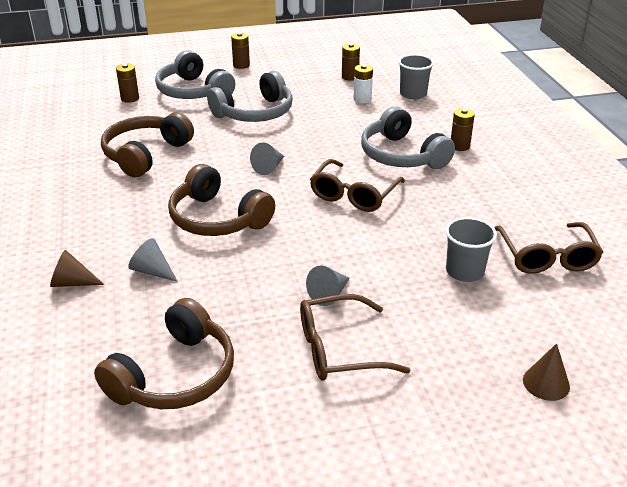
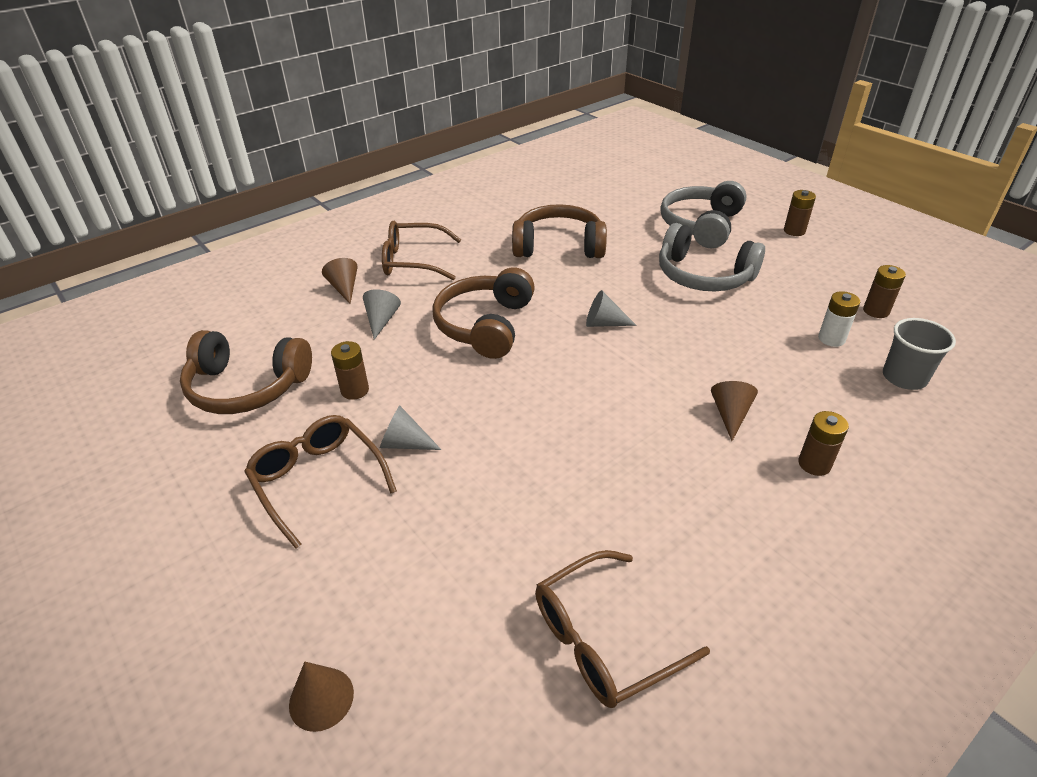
camera: 65 degrees right, 5 degrees up
(130, 98) = (646, 200): brown battery -> brown battery (355, 390)
(354, 195) = (604, 402): brown glasses -> brown glasses (413, 261)
(401, 155) = (730, 415): grey headphones -> brown cone
(465, 271) = (512, 550): grey cup -> none

